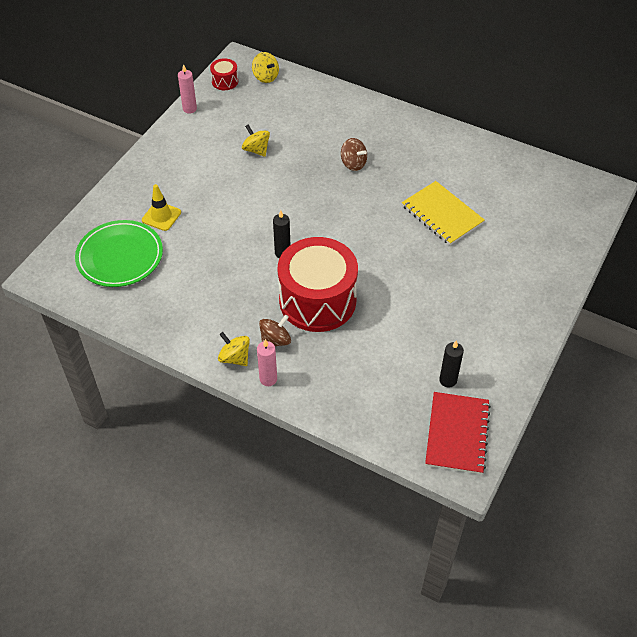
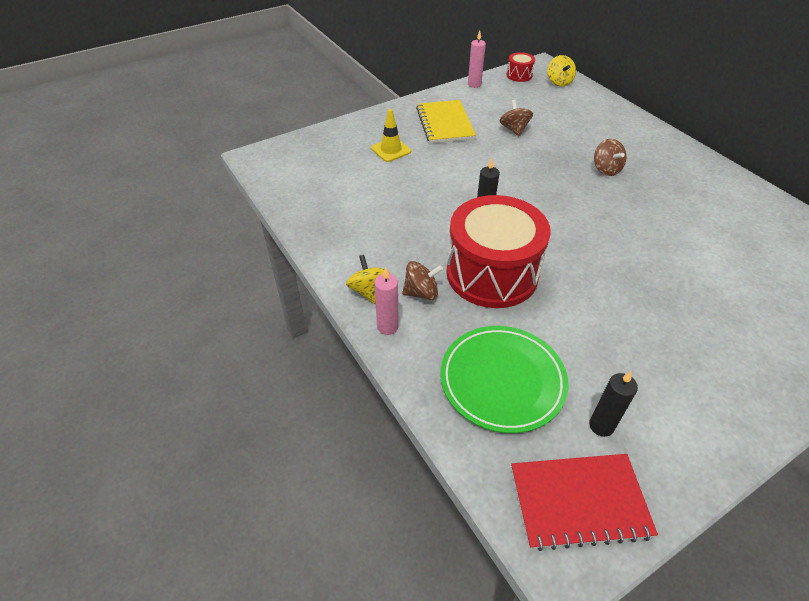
camera: 30 degrees right, 5 degrees down
(120, 256) = (331, 167): green plate -> green plate (502, 380)
(256, 150) = (514, 129): yellow spinning top -> brown spinning top
(442, 214) = (684, 246): yellow notebook -> yellow notebook (445, 123)
(457, 434) = (579, 501): red notebook -> red notebook turned 45 degrees clockwise

